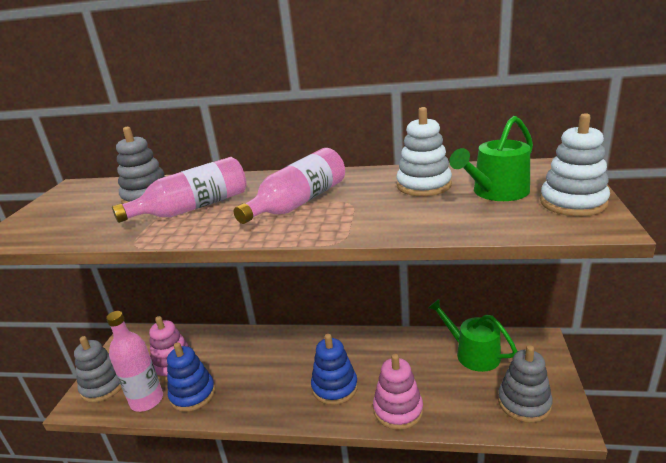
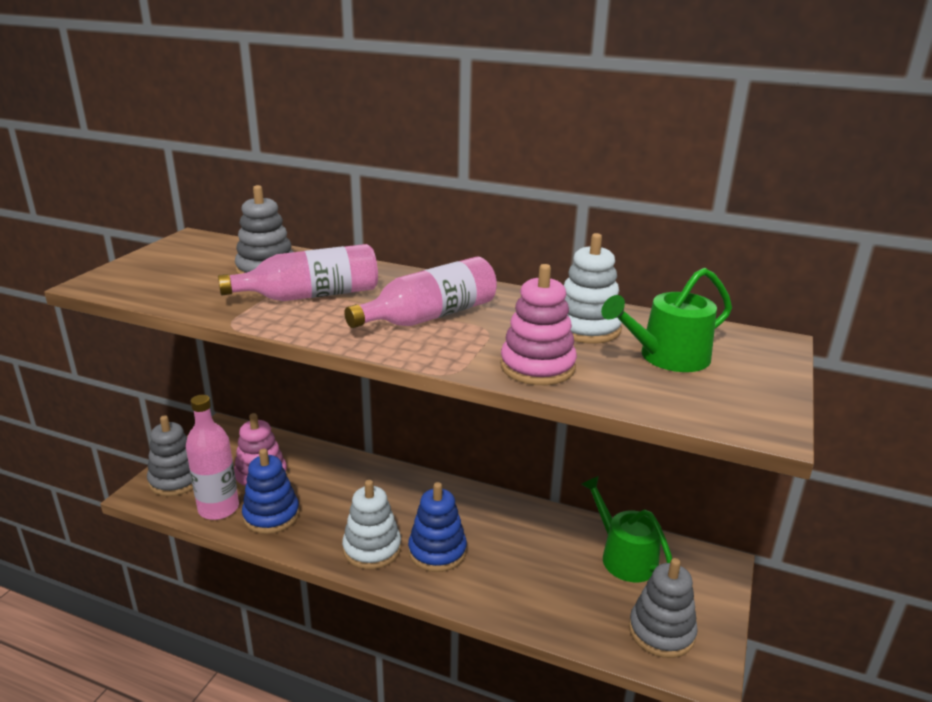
camera: 10 degrees right, 0 degrees up
(398, 410) = (502, 597): pink stacking toy -> pink stacking toy (537, 367)
(573, 203) = (750, 391): white stacking toy -> white stacking toy (372, 549)

